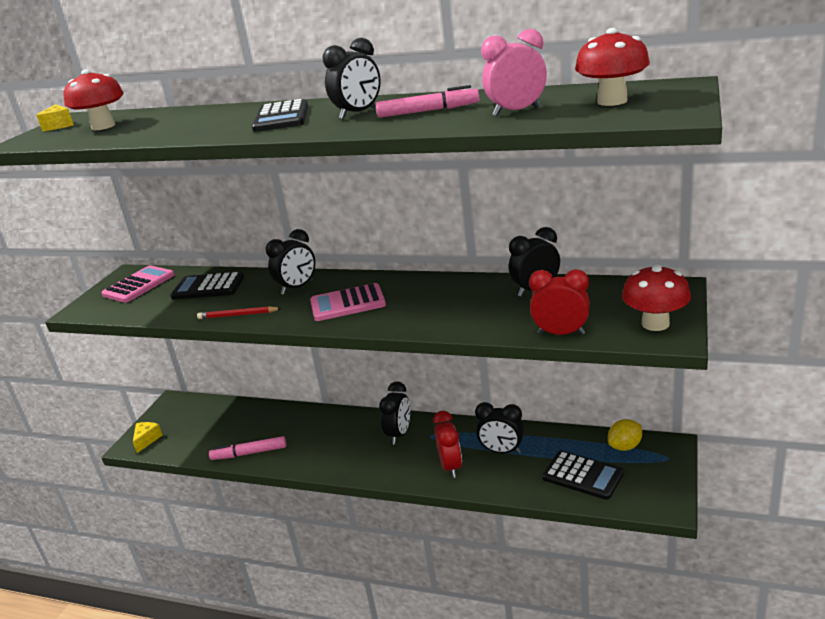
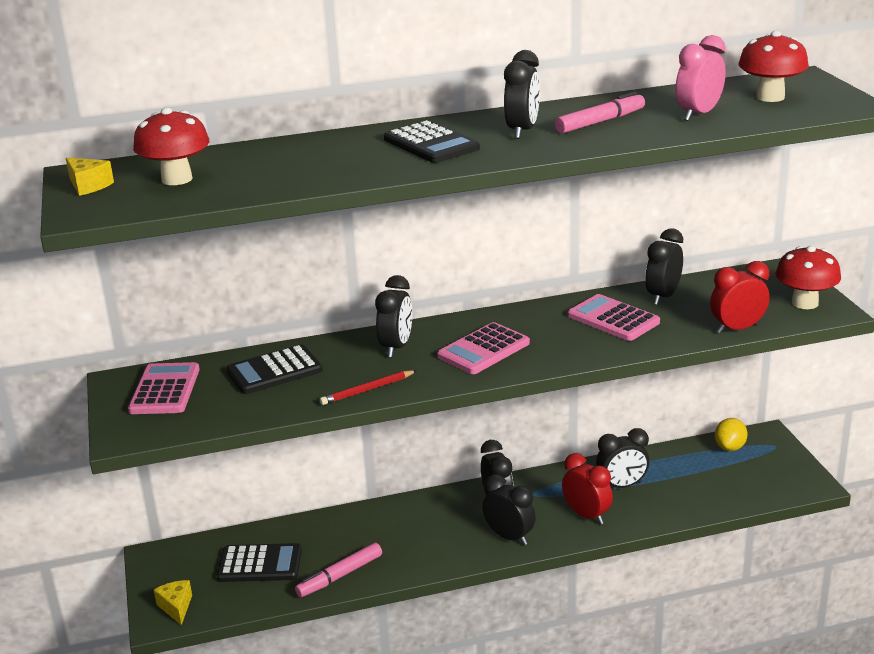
camera: 35 degrees left, 0 degrees up
(380, 464) = (509, 537): none -> black clock
(471, 301) = (613, 319): none -> pink calculator
(582, 475) = (718, 483): black calculator -> black calculator (260, 564)

